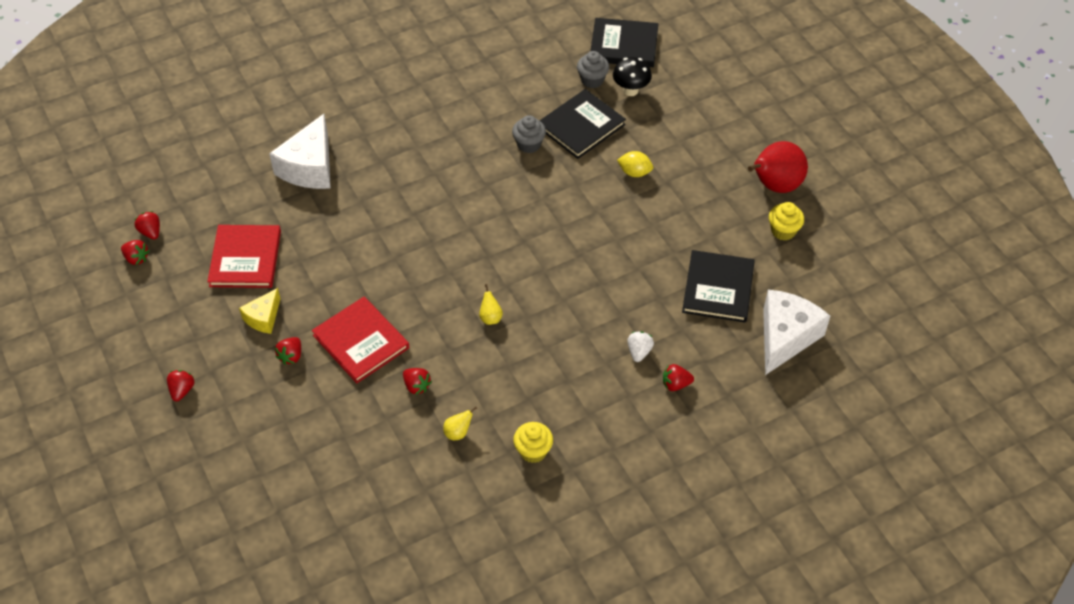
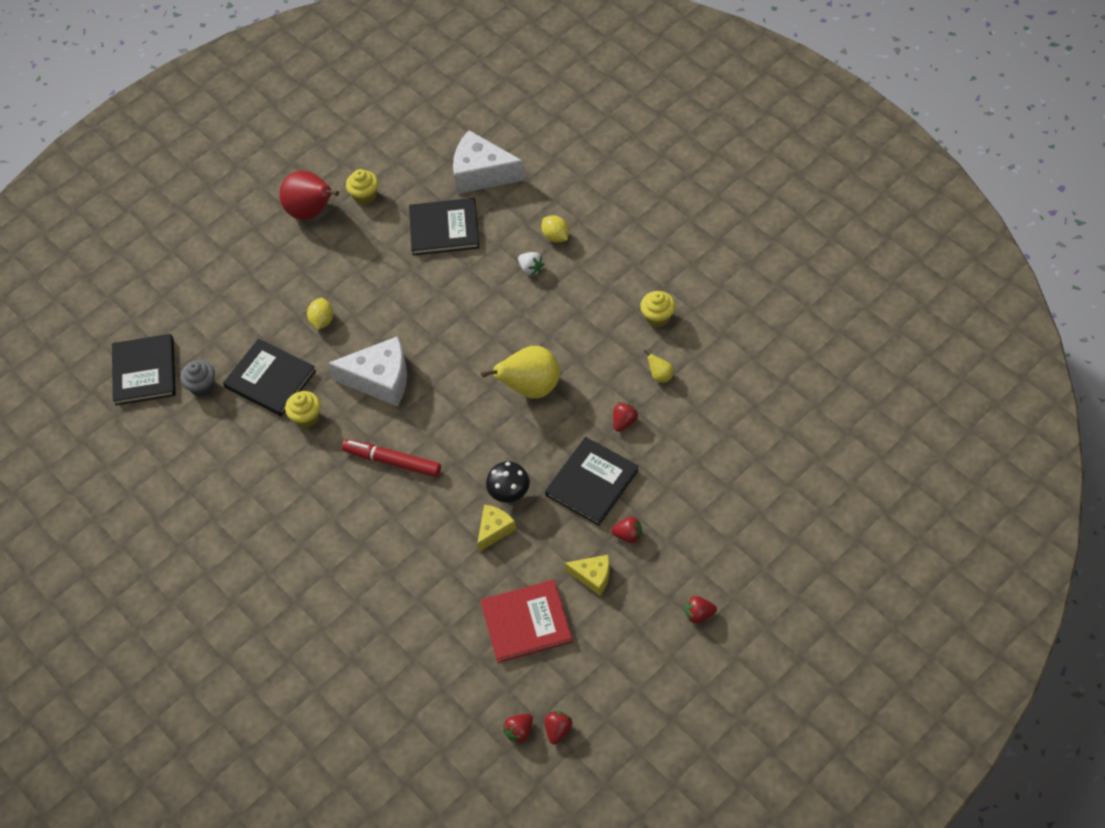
camera: 100 degrees left, 5 degrees up
(309, 167) = (387, 609): white cheese -> white cheese (380, 379)
(348, 255) = (494, 530): none -> yellow cheese
(361, 341) = (592, 483): red book -> black book
(454, 196) = (392, 461): none -> red marker
(490, 317) = (530, 387): yellow pear -> yellow pear, size x2.34
(529, 144) = (306, 417): grey cupcake -> yellow cupcake
(631, 90) = (211, 349): black mushroom -> black mushroom (509, 494)
(639, 352) = (531, 269): white strawberry -> white strawberry turned 135 degrees counterclockwise
(675, 384) = (555, 236): red strawberry -> yellow lemon

